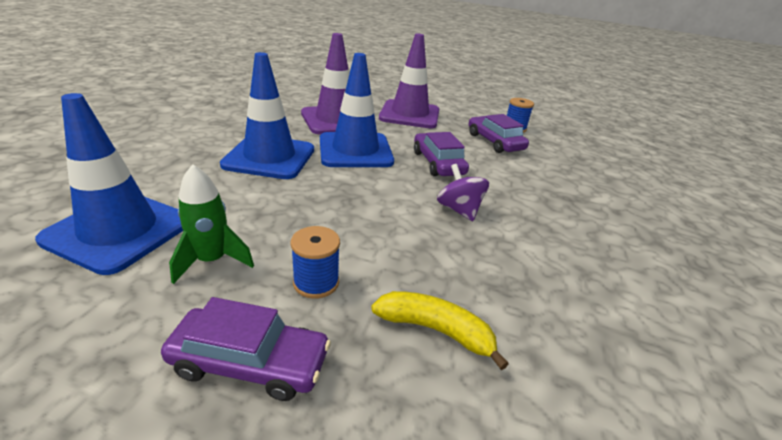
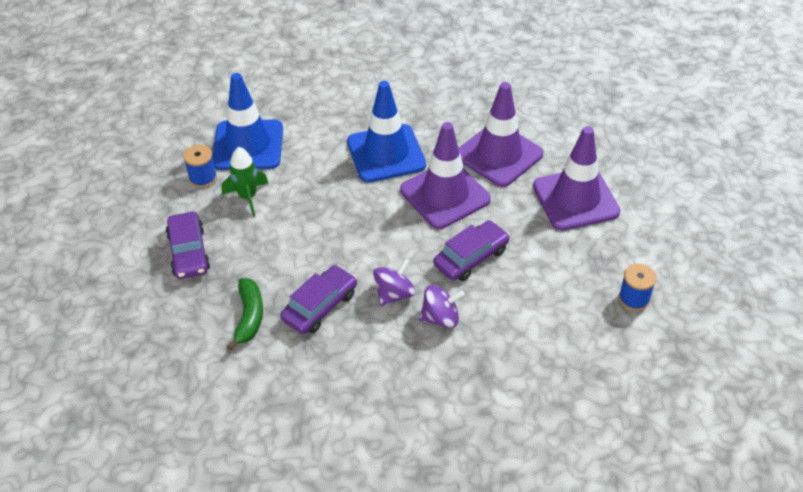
camera: 70 degrees right, 15 degrees up
(316, 282) = (257, 249): blue spool -> blue spool (203, 178)
(355, 150) = (445, 195): blue traffic cone -> purple traffic cone
(435, 330) = (249, 317): yellow banana -> green banana
(494, 142) = (569, 288): purple car -> purple car (320, 306)
(501, 197) = (440, 318): none -> purple spinning top

